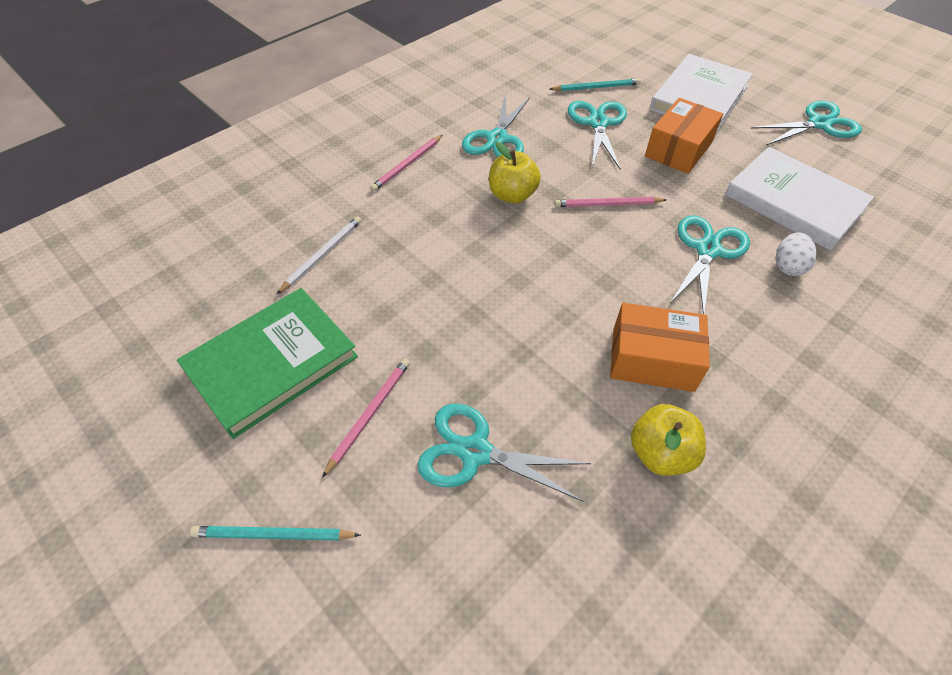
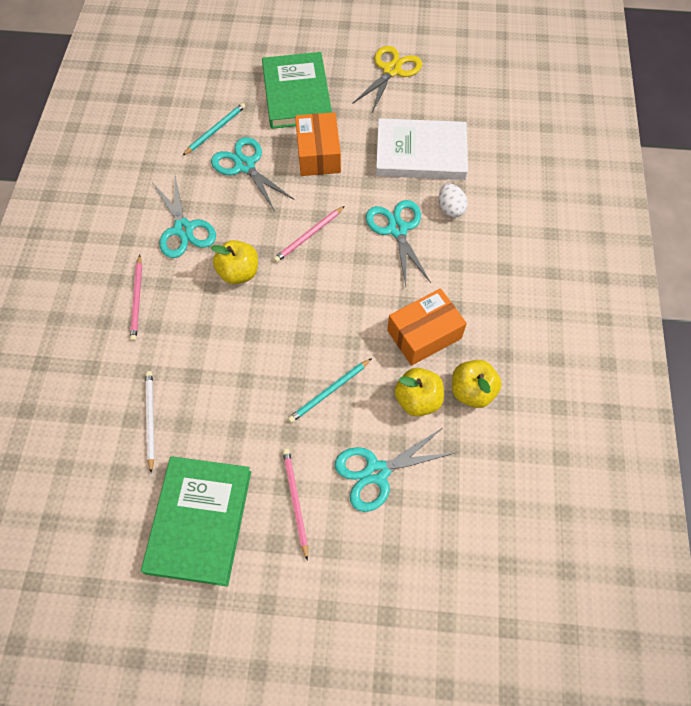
camera: 40 degrees left, 10 degrees up
(273, 535) = (311, 614): turquoise pencil -> turquoise pencil (329, 391)
(587, 416) = (417, 400): none -> yellow apple
(699, 97) = (297, 94): white book -> green book
(819, 124) = (391, 71): turquoise scissors -> yellow scissors

